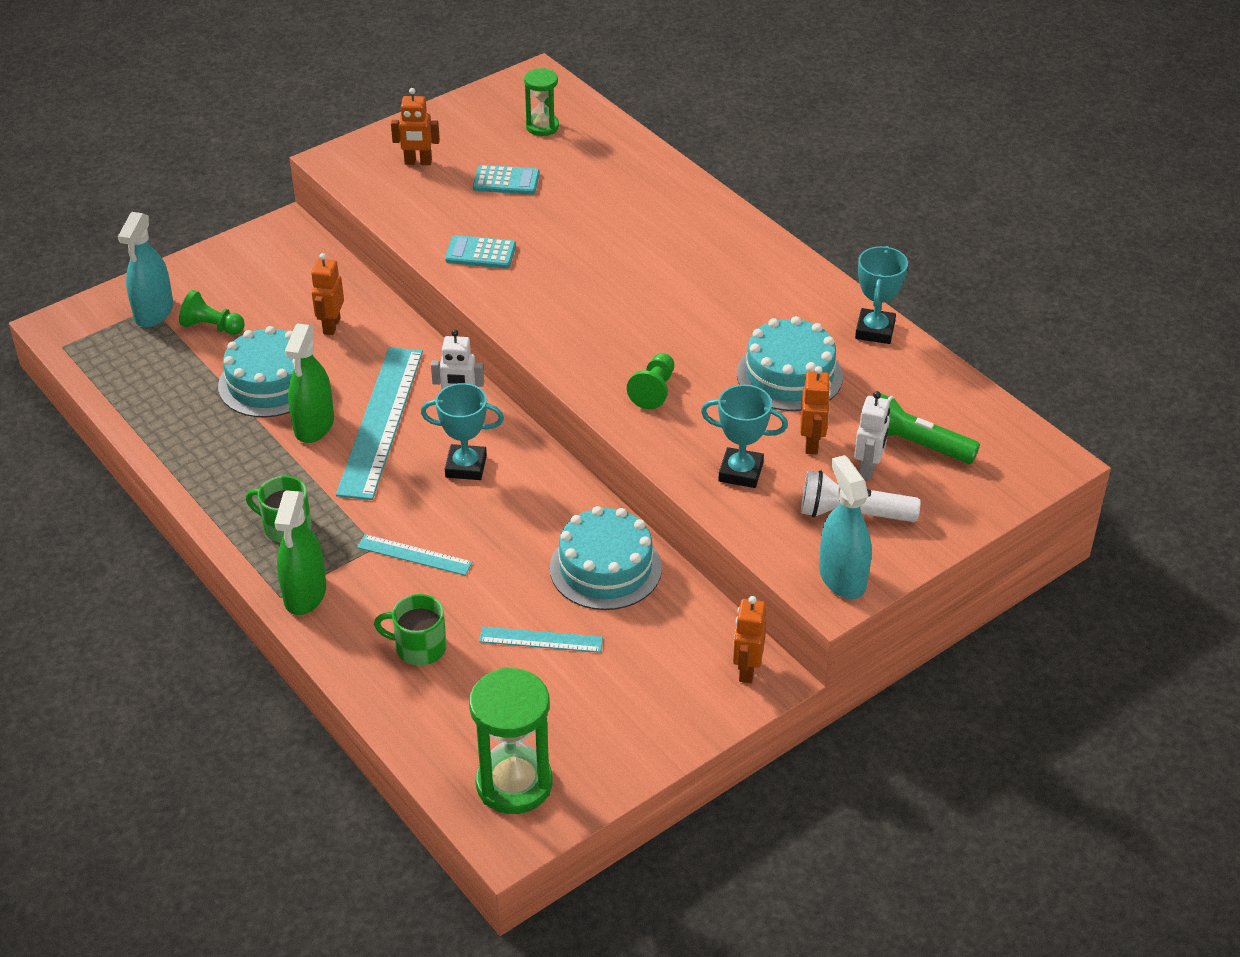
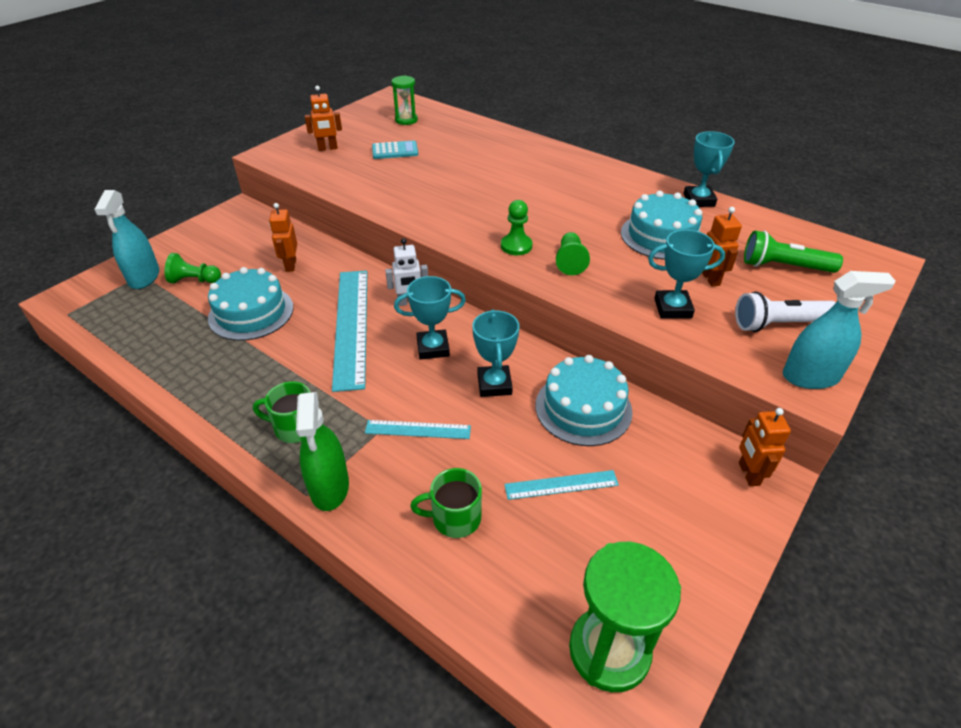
camera: 15 degrees left, 0 degrees up
(314, 425) = (297, 338): green spray bottle -> none
(480, 253) = (395, 193): turquoise calculator -> none
(518, 522) = (494, 384): none -> turquoise trophy
(599, 357) = (516, 246): none -> green pawn
(842, 578) = (810, 376): turquoise spray bottle -> turquoise spray bottle turned 120 degrees clockwise
(868, 469) = (764, 289): white robot -> none

